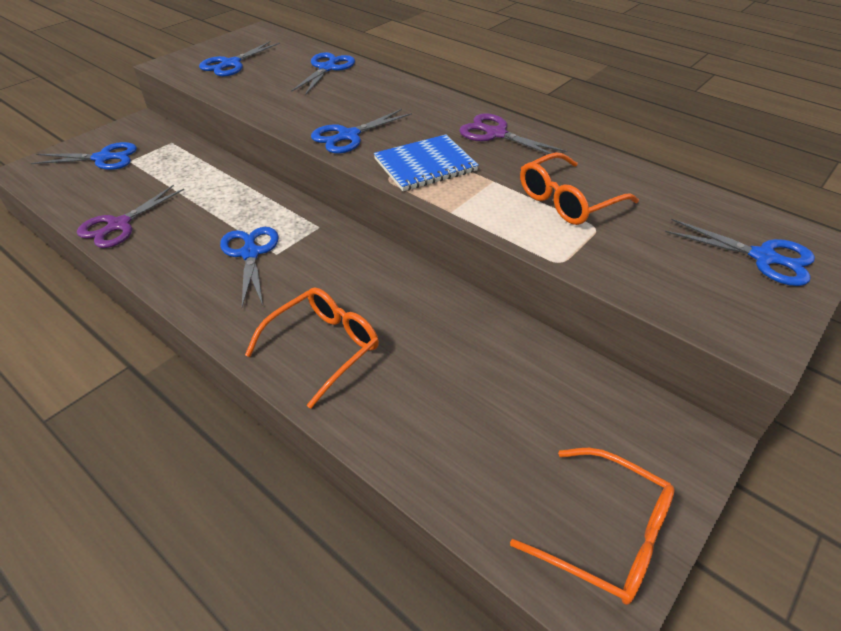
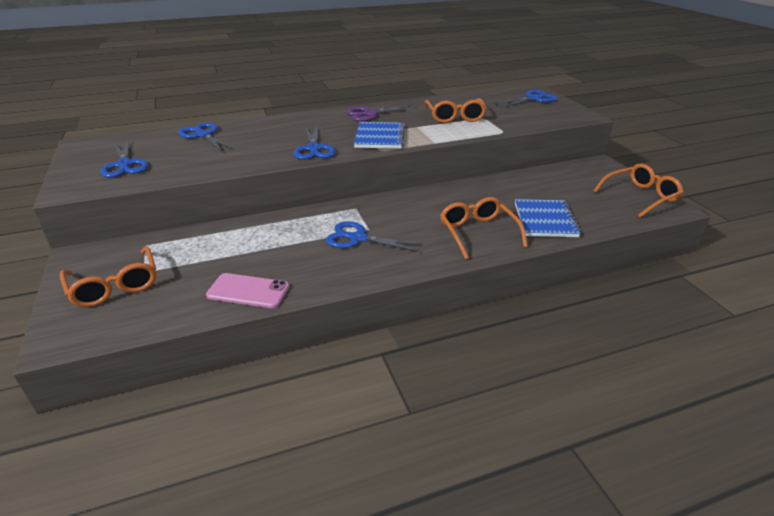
camera: 60 degrees left, 10 degrees down
(103, 158) = (115, 286): blue scissors -> orange glasses
(119, 225) = (248, 291): purple scissors -> pink phone
(409, 410) = (545, 220): none -> blue notebook

